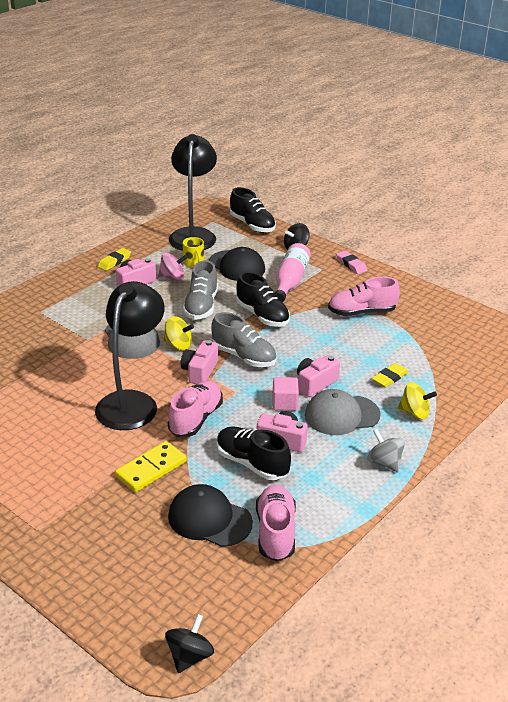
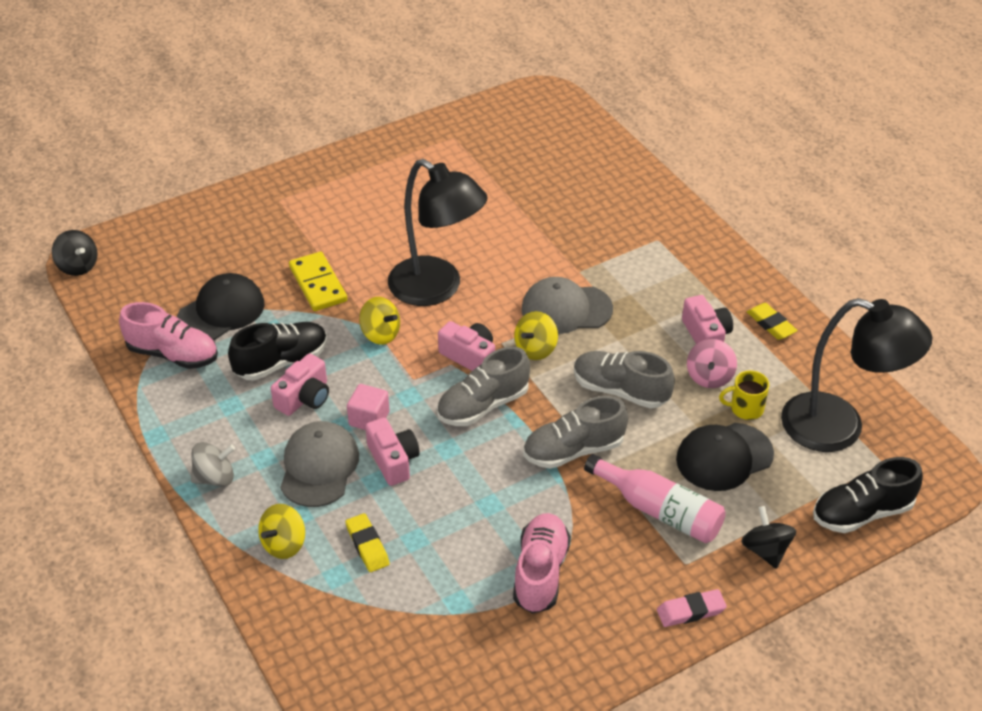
camera: 110 degrees right, 10 degrees up
(196, 419) = (380, 334): pink shoe -> yellow spinning top
(262, 315) = (573, 450): black shoe -> grey shoe

